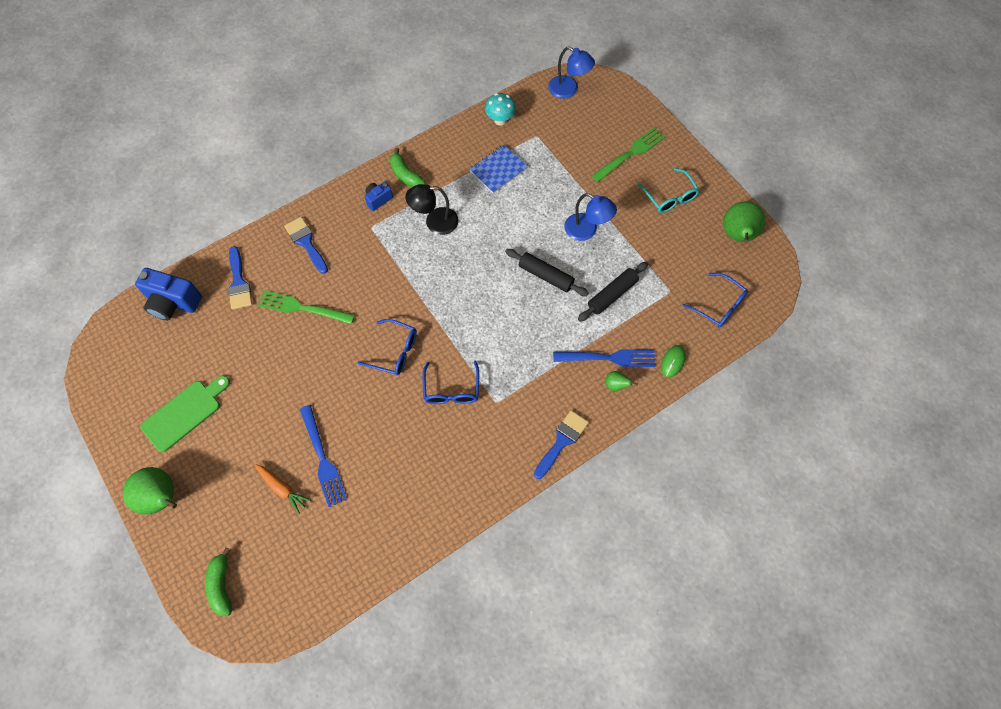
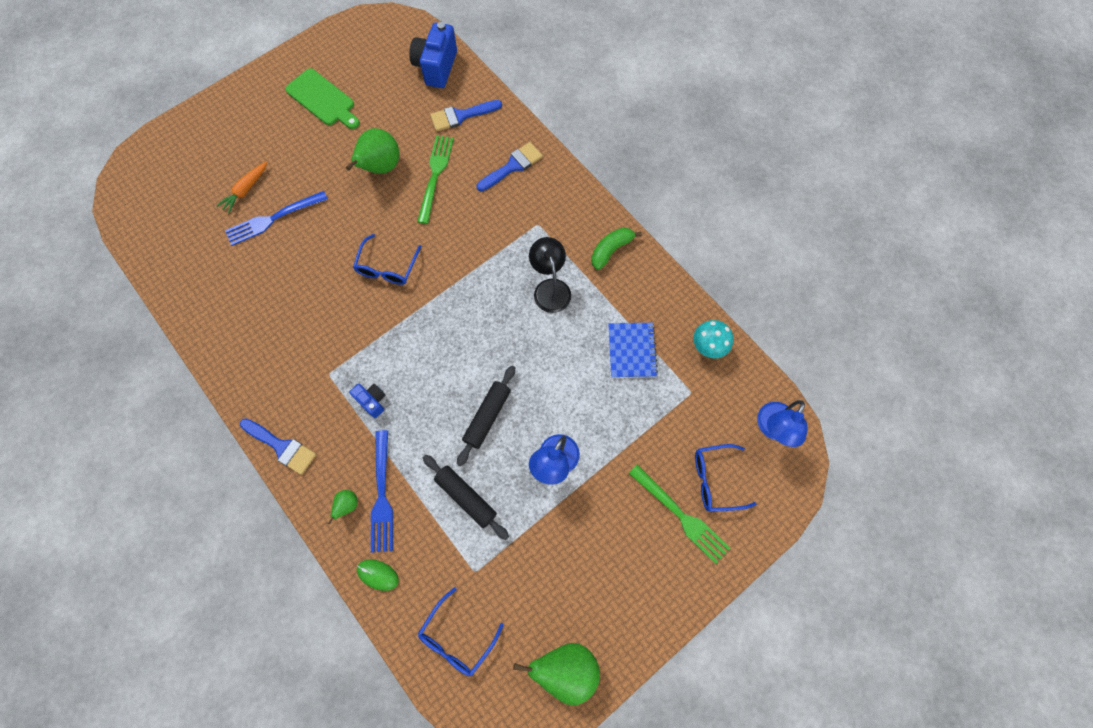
camera: 85 degrees right, 5 degrees up
(162, 498) = (243, 99): green pear -> green pear (380, 167)
(222, 585) = (161, 159): green banana -> none
(378, 199) = (574, 226): blue camera -> blue camera (372, 401)
(451, 390) = (343, 327): blue glasses -> blue glasses (715, 480)
(498, 170) = (631, 351): blue notebook -> blue notebook turned 45 degrees clockwise
(670, 197) = (617, 571): turquoise glasses -> none

